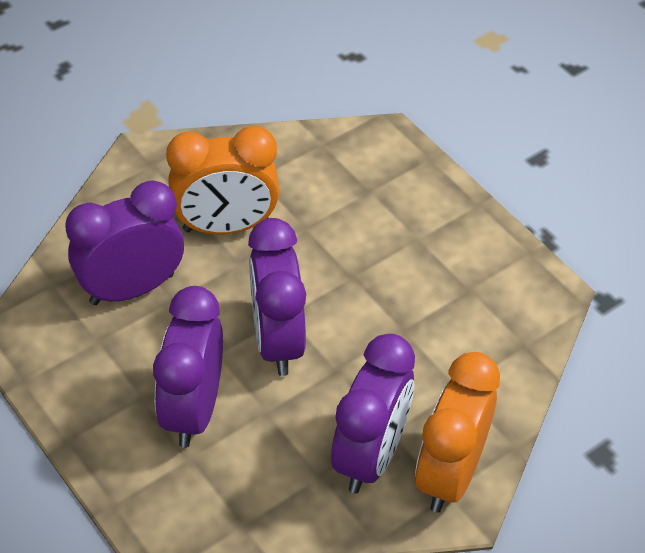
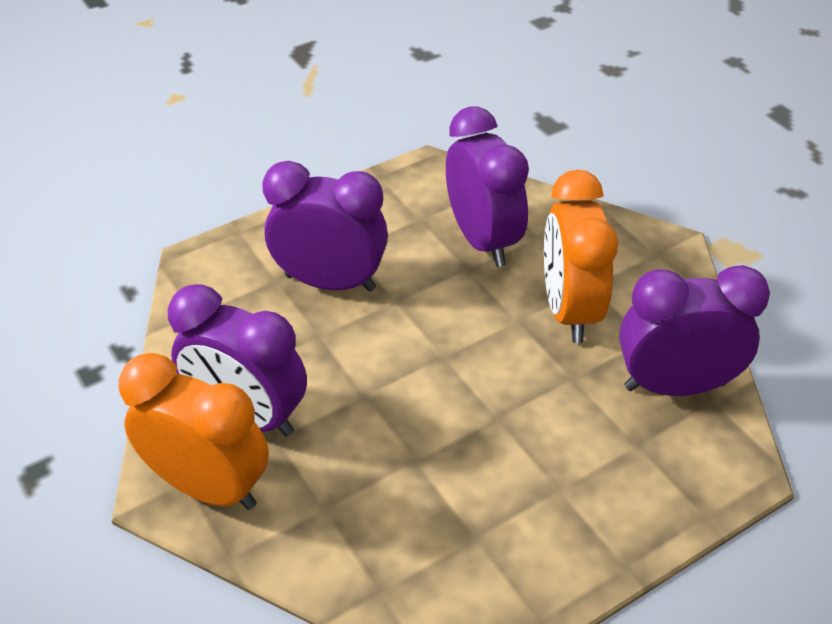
camera: 95 degrees right, 5 degrees down
(277, 341) = (408, 347): purple clock -> purple clock (674, 385)

